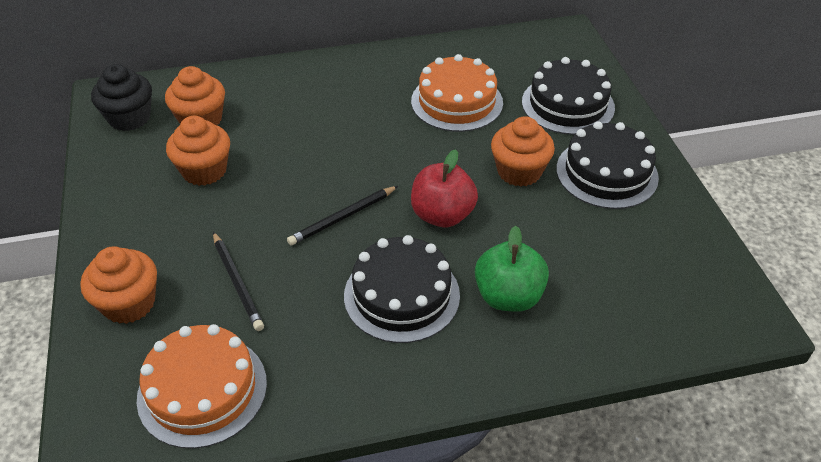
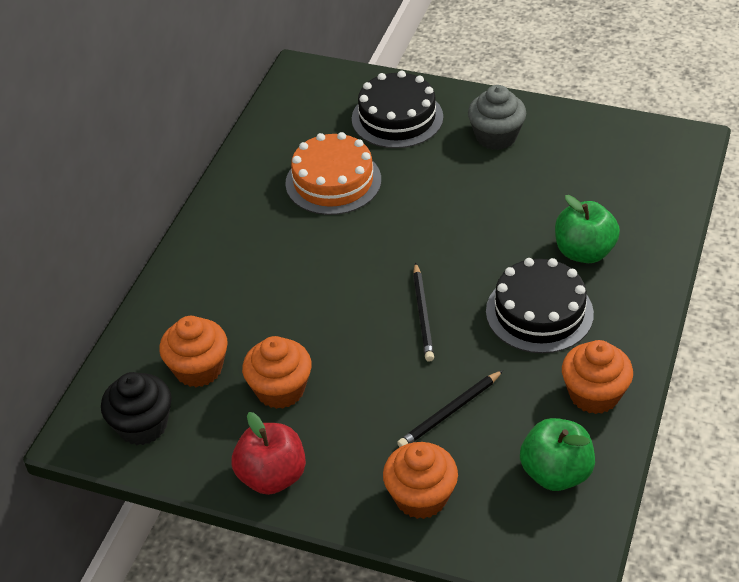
camera: 55 degrees left, 0 degrees up
(202, 390) = (556, 473): orange cake -> green apple
(237, 282) = (450, 412): black pencil -> black pencil turned 135 degrees clockwise
(442, 215) = (469, 251): red apple -> red apple (272, 476)
(519, 171) = (454, 184): orange cupcake -> orange cupcake (594, 394)
(606, 173) = (496, 136): black cake -> grey cupcake

